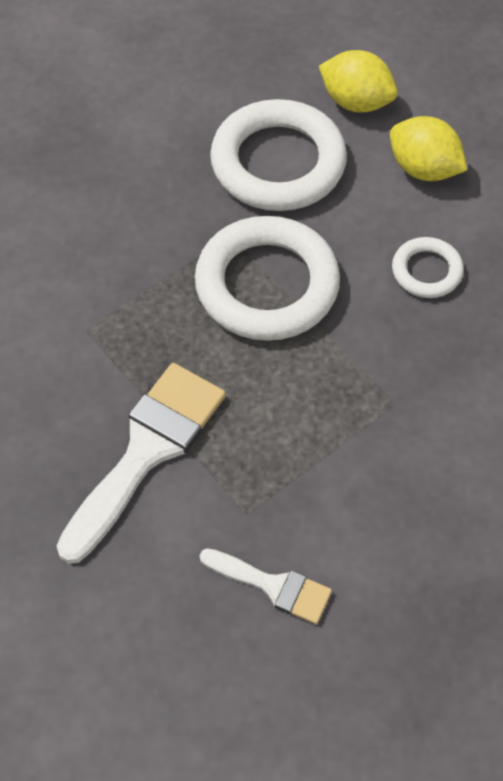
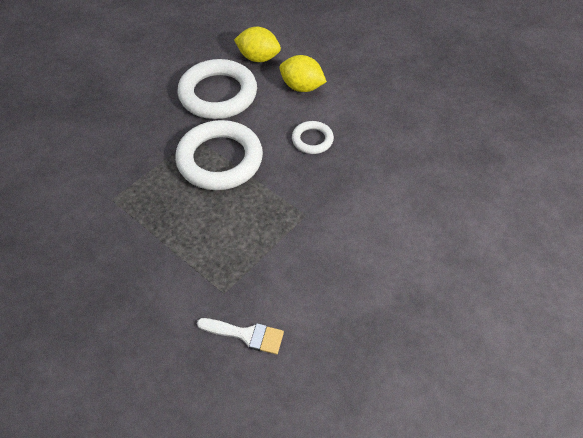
camera: 10 degrees left, 5 degrees down
(146, 451) = (156, 265): white brush -> none

